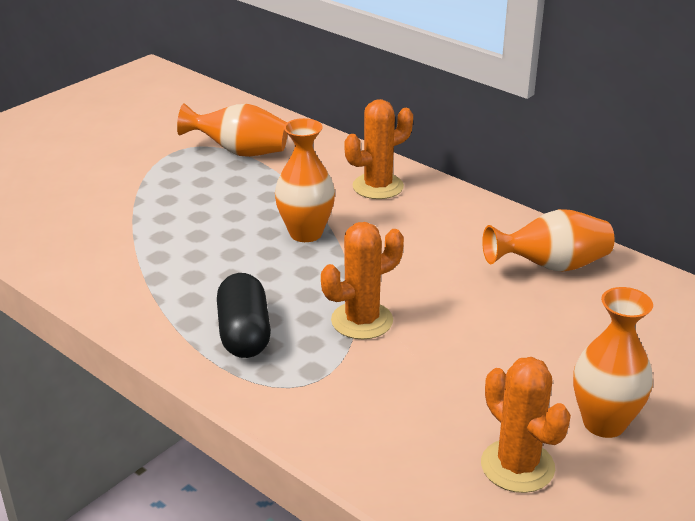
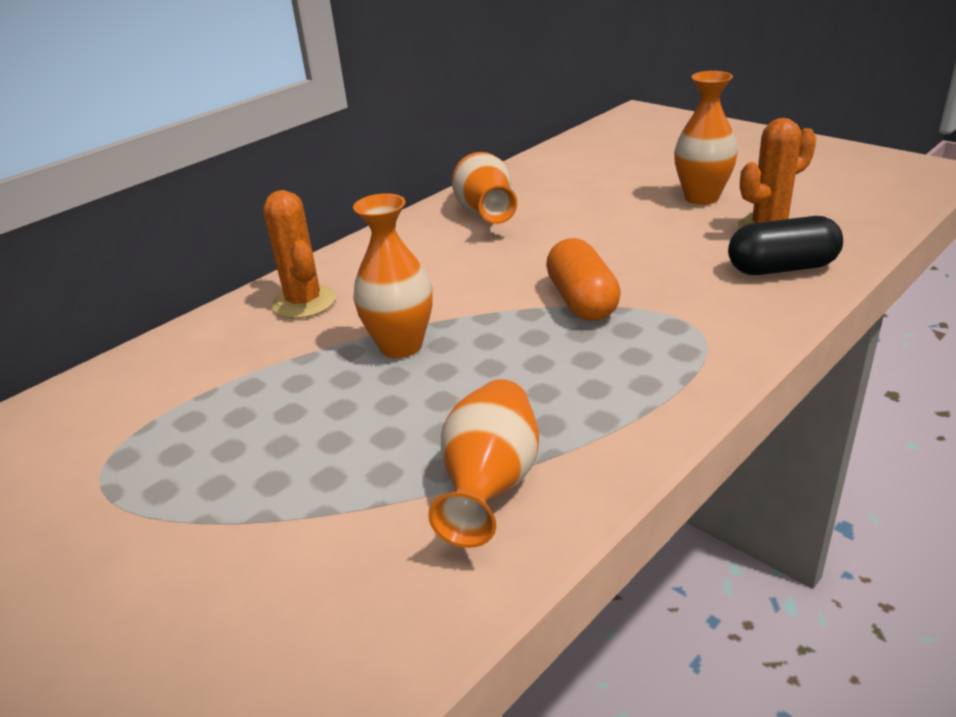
camera: 85 degrees left, 0 degrees up
(240, 152) = (152, 419): orange vase -> orange vase (490, 485)
(244, 333) = (618, 374): black capsule -> black capsule (781, 268)
(362, 321) = (582, 301): orange cactus -> orange capsule

